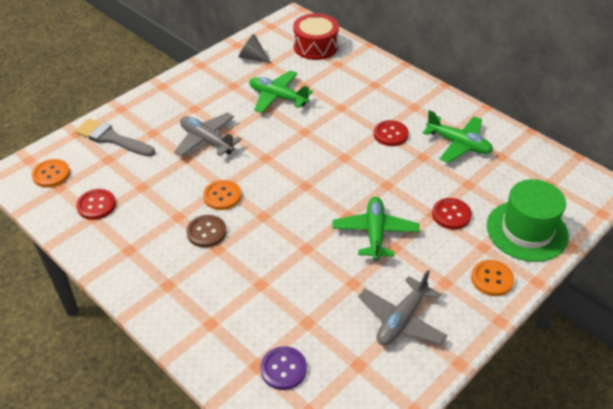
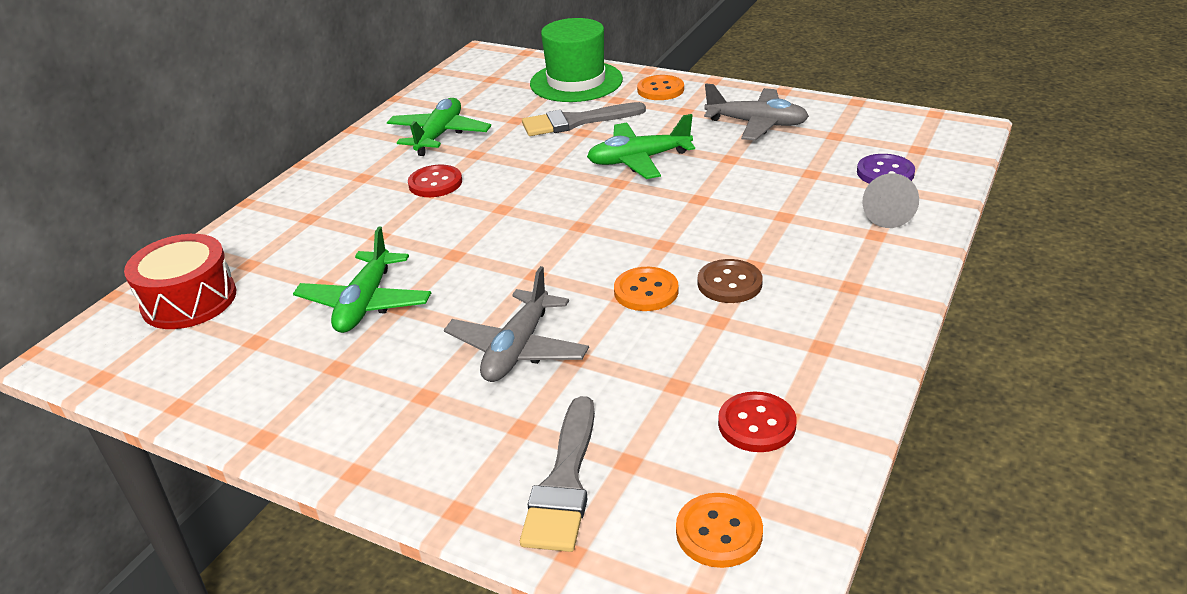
camera: 105 degrees left, 10 degrees down
(252, 57) = (231, 369): grey cone -> grey cone (886, 215)
(451, 215) = (576, 122): red button -> grey brush

